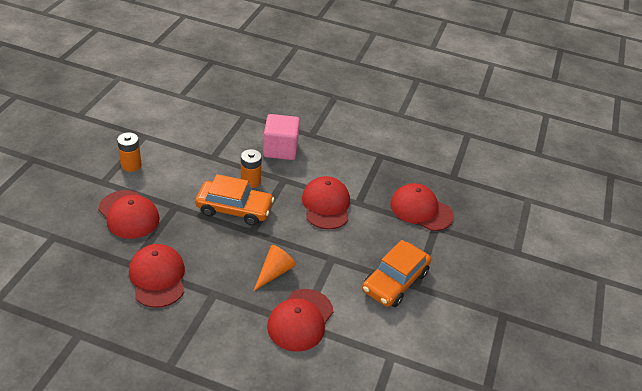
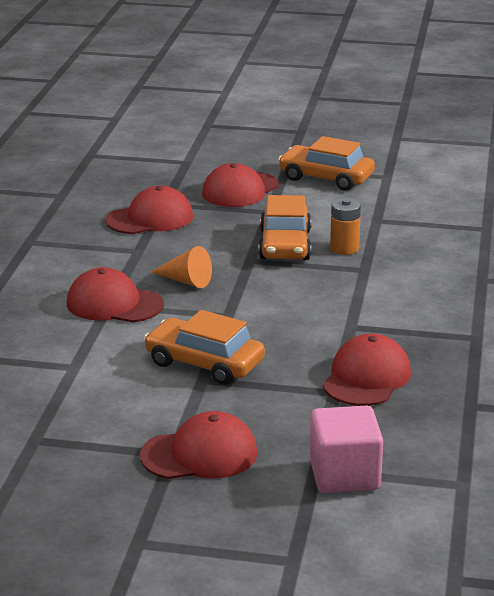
camera: 85 degrees right, 15 degrees down
(131, 165) = (326, 178): orange battery -> orange car
(280, 149) = (428, 260): pink cube -> pink cube (344, 475)
(326, 205) = (330, 303): red cap -> red cap (199, 454)

